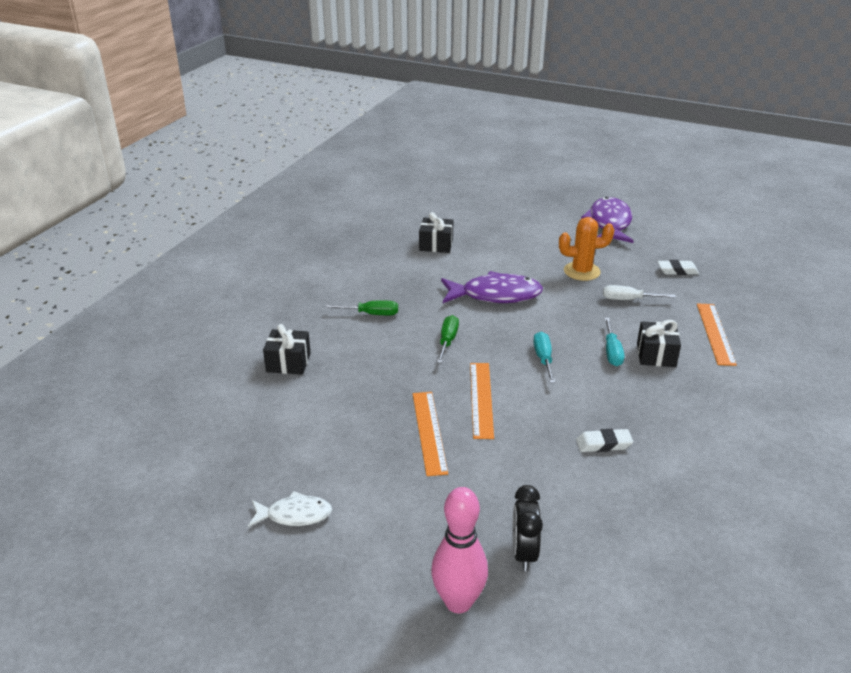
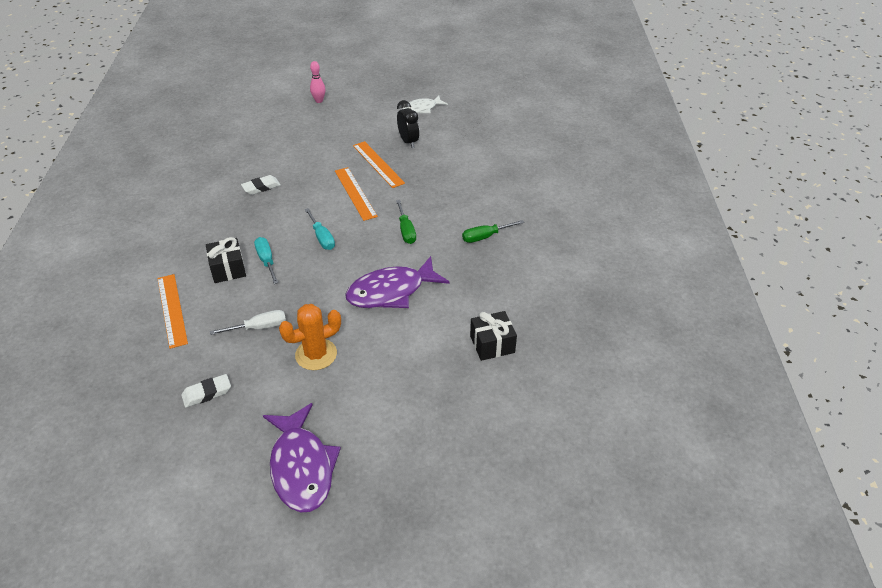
camera: 155 degrees right, 10 degrees up
(288, 362) = (508, 180): black gift -> none
(458, 602) = (319, 101): pink bowling pin -> pink bowling pin, size x0.56
(523, 553) = (294, 124): black clock -> black clock (408, 141)

